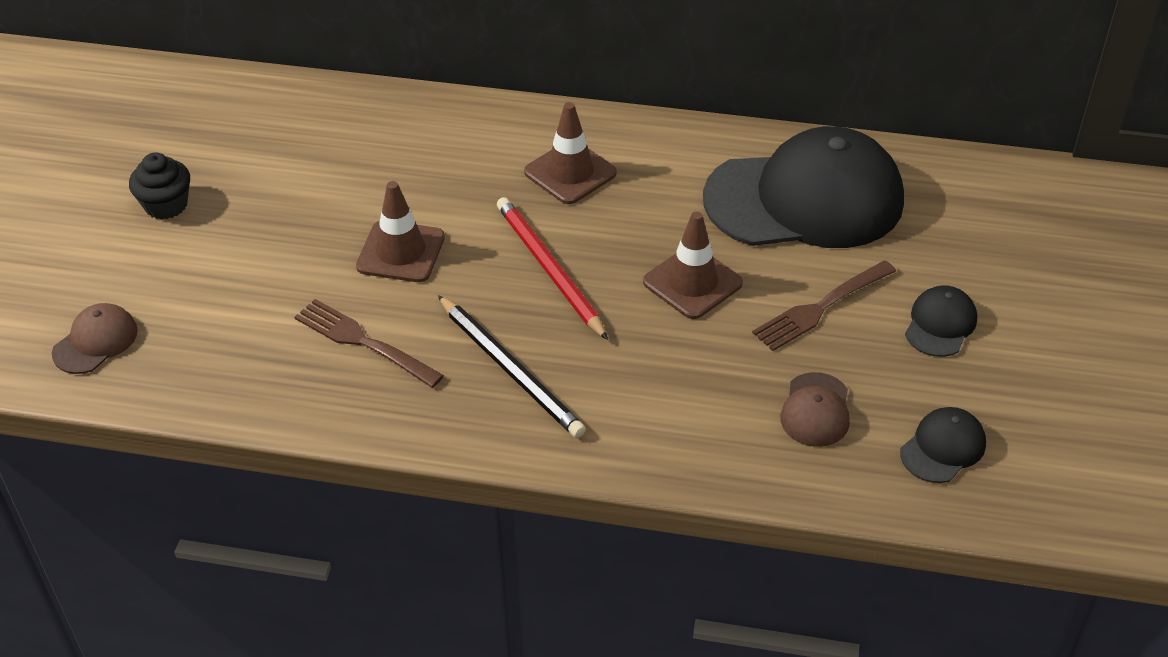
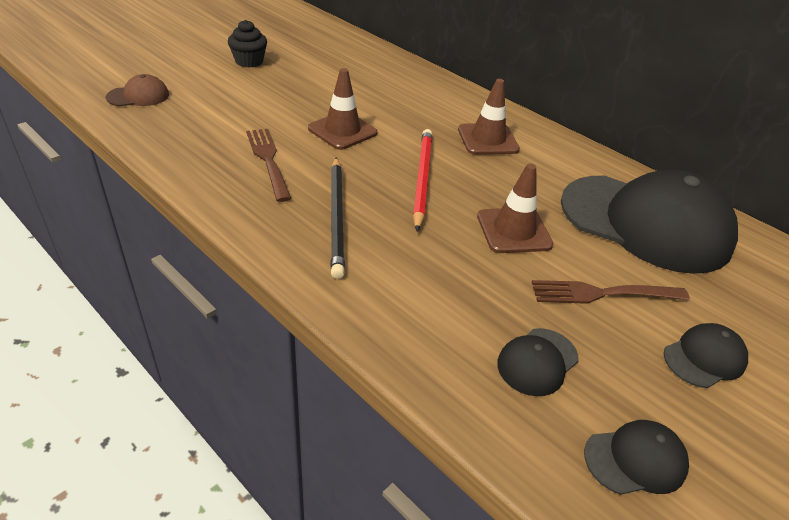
camera: 30 degrees right, 5 degrees down
(815, 410) = (537, 361): brown cap -> black cap

